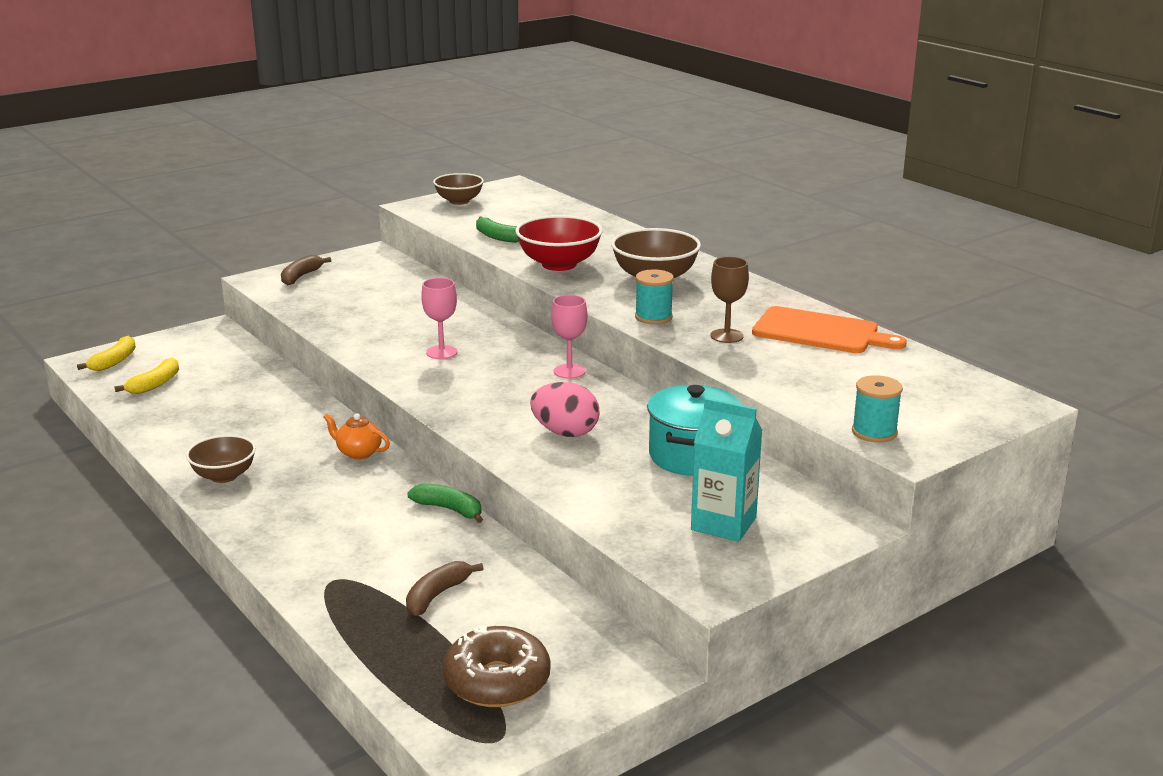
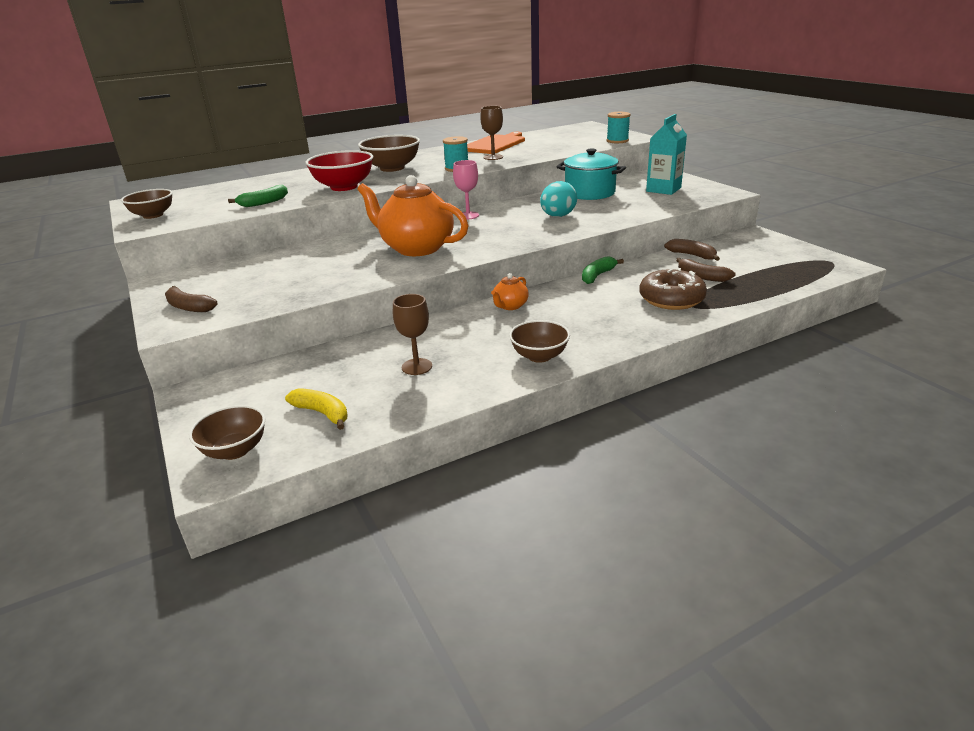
camera: 80 degrees left, 5 degrees up
(114, 361) = (235, 450): yellow banana -> brown bowl
(224, 414) = (417, 367): none -> brown goblet
(441, 352) = (416, 248): pink goblet -> orange teapot
(497, 681) = (780, 261): brown donut -> brown donut (671, 299)
(529, 593) = (692, 255): none -> brown banana
(565, 432) = (558, 216): pink egg -> turquoise egg

